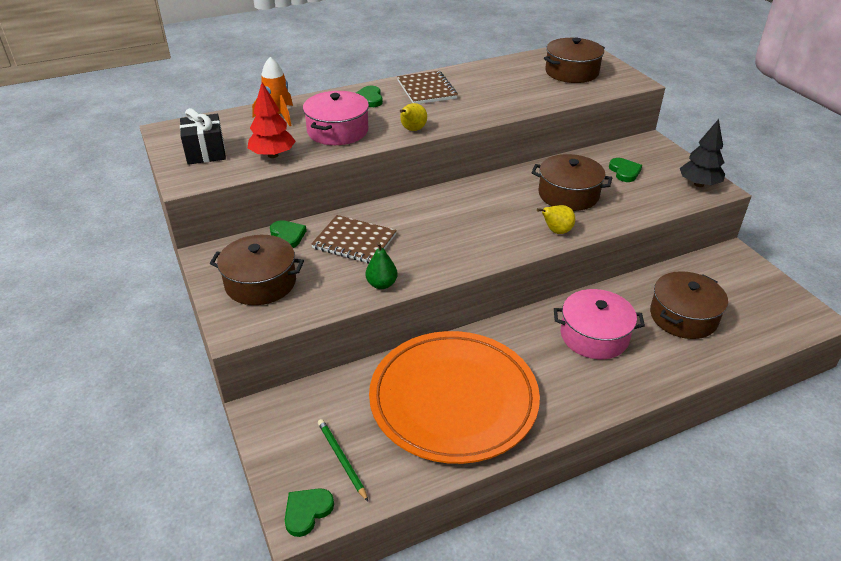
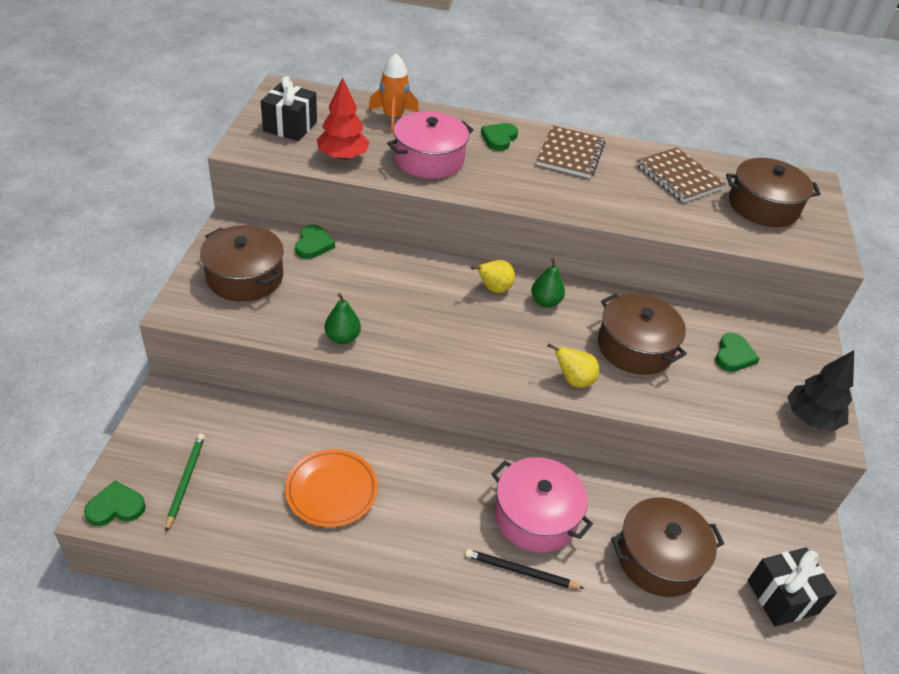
camera: 30 degrees right, 5 degrees up
(354, 241) = (364, 281): brown notebook -> brown notebook (679, 177)
(412, 130) = (502, 192): yellow pear -> yellow pear (493, 289)
(453, 399) = (331, 490): orange plate -> orange plate, size x0.48
(487, 195) = (545, 302): none -> green pear
(621, 372) = (520, 571): none -> black pencil
(762, 298) = (782, 597): none -> black gift

